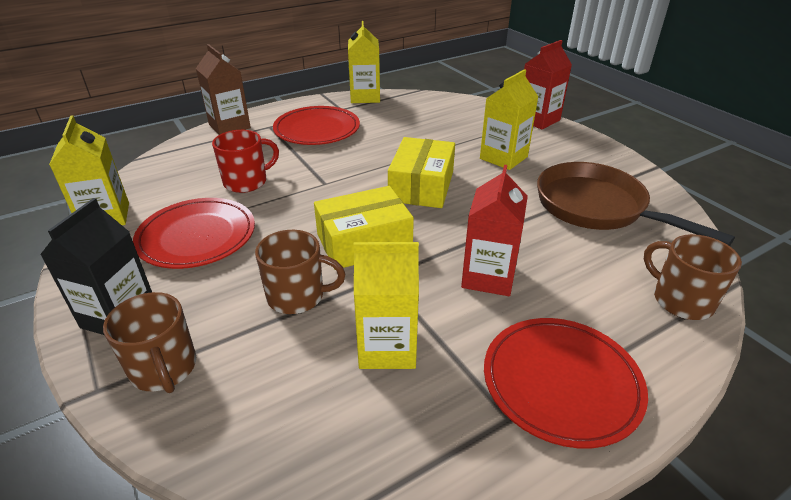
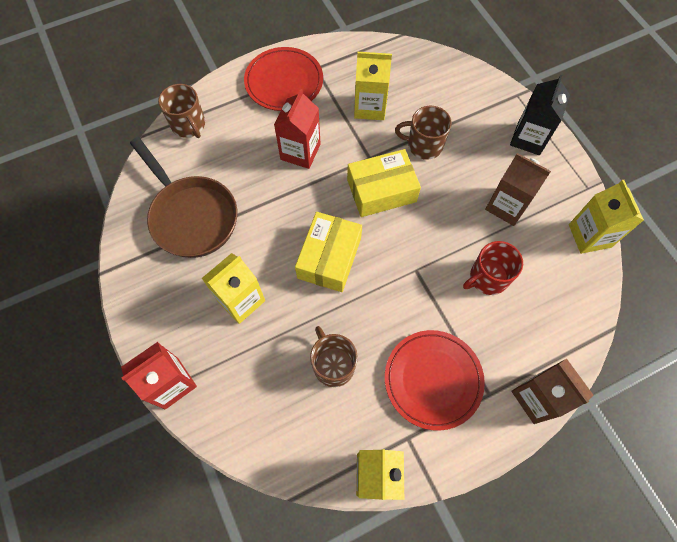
camera: 175 degrees left, 30 degrees up
(164, 369) = (487, 103): brown mug -> brown mug (333, 365)
(197, 237) = (506, 206): red plate -> brown carton

